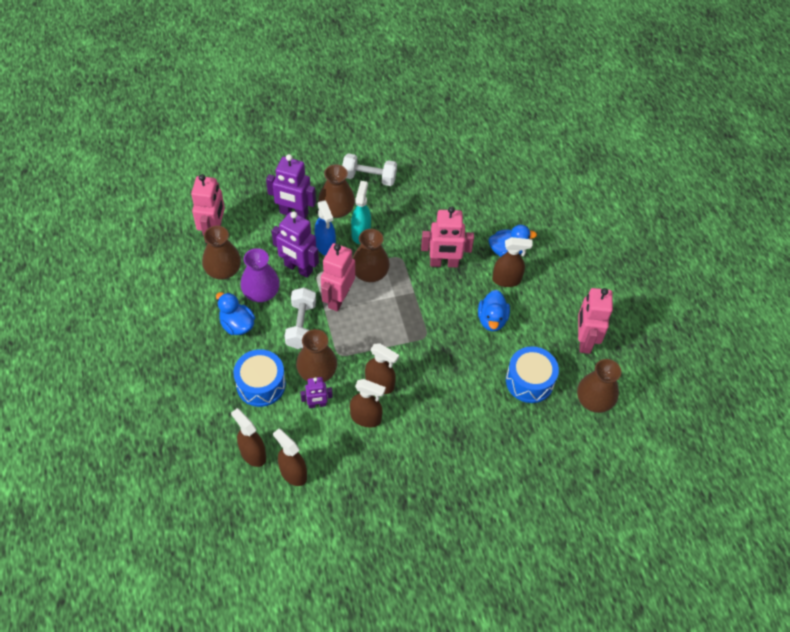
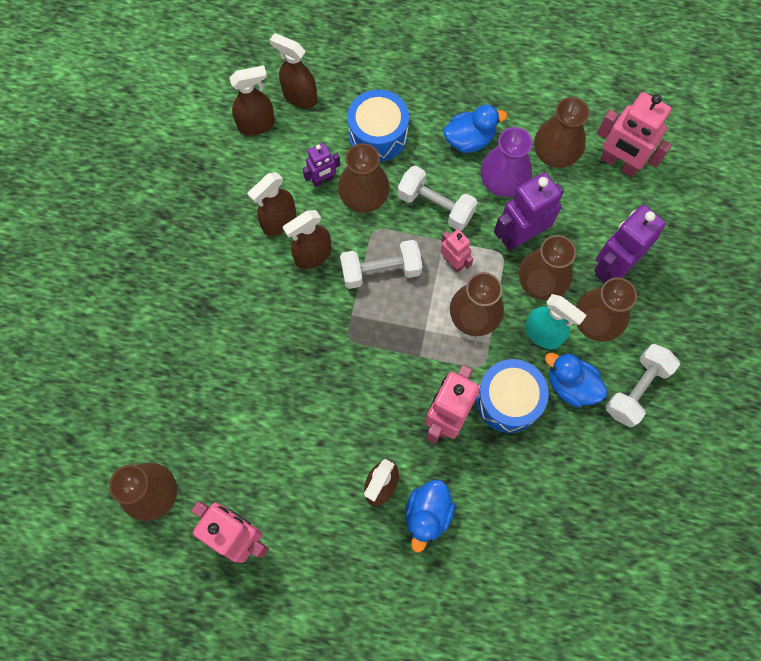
camera: 120 degrees right, 15 degrees up
(253, 454) = (299, 97): brown spray bottle -> brown spray bottle turned 135 degrees counterclockwise
(317, 404) = (323, 180): purple robot -> purple robot turned 135 degrees counterclockwise
(325, 246) = (541, 282): blue spray bottle -> brown vase
(338, 298) = (453, 262): pink robot -> pink robot, size x0.56
(368, 338) = (381, 271): none -> white dumbbell
(492, 319) = (331, 432): blue duck -> blue duck (570, 385)
(529, 381) = (223, 429): blue drum -> blue drum (508, 400)

